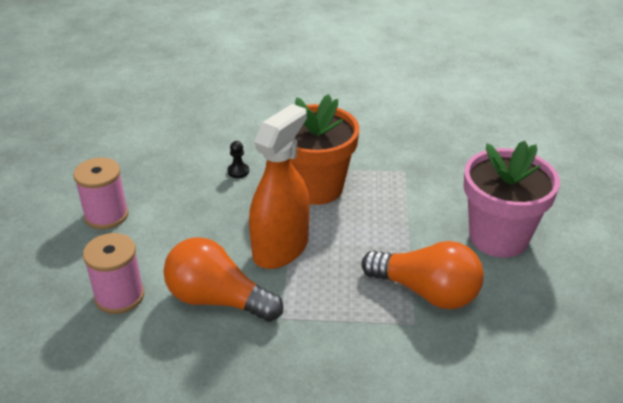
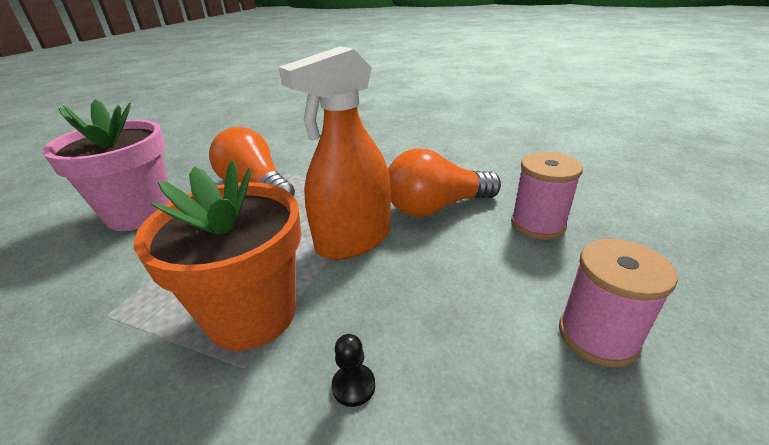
camera: 160 degrees left, 5 degrees down
(217, 299) = (436, 207): orange light bulb -> orange light bulb turned 120 degrees clockwise

